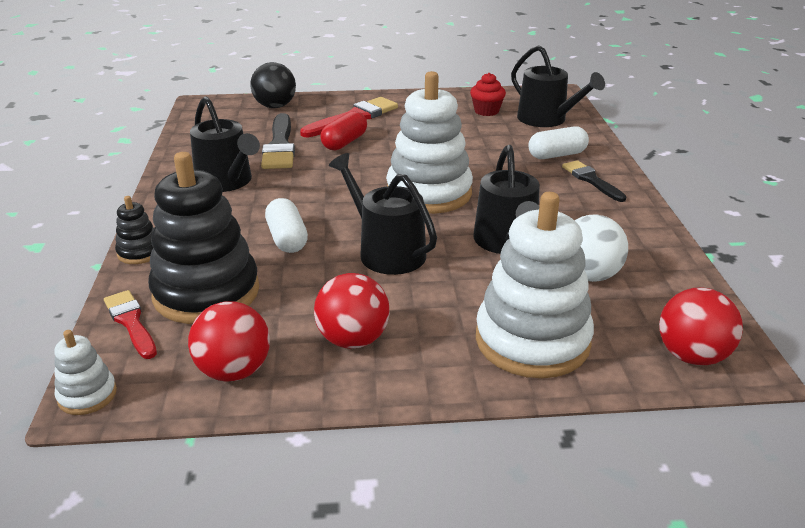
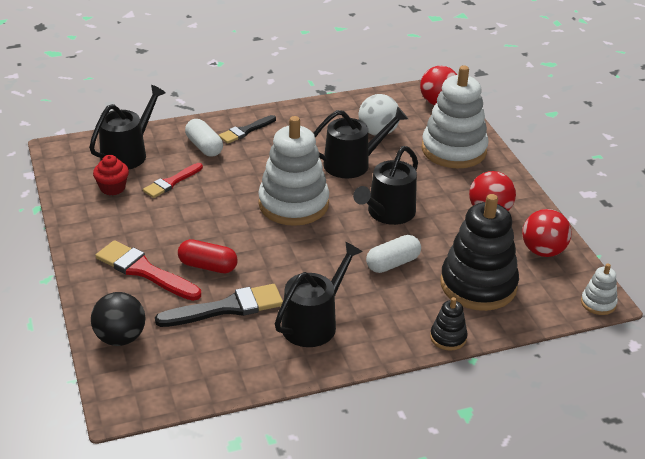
camera: 105 degrees left, 5 degrees up
(131, 322) = (528, 310): red brush -> red brush (171, 182)

